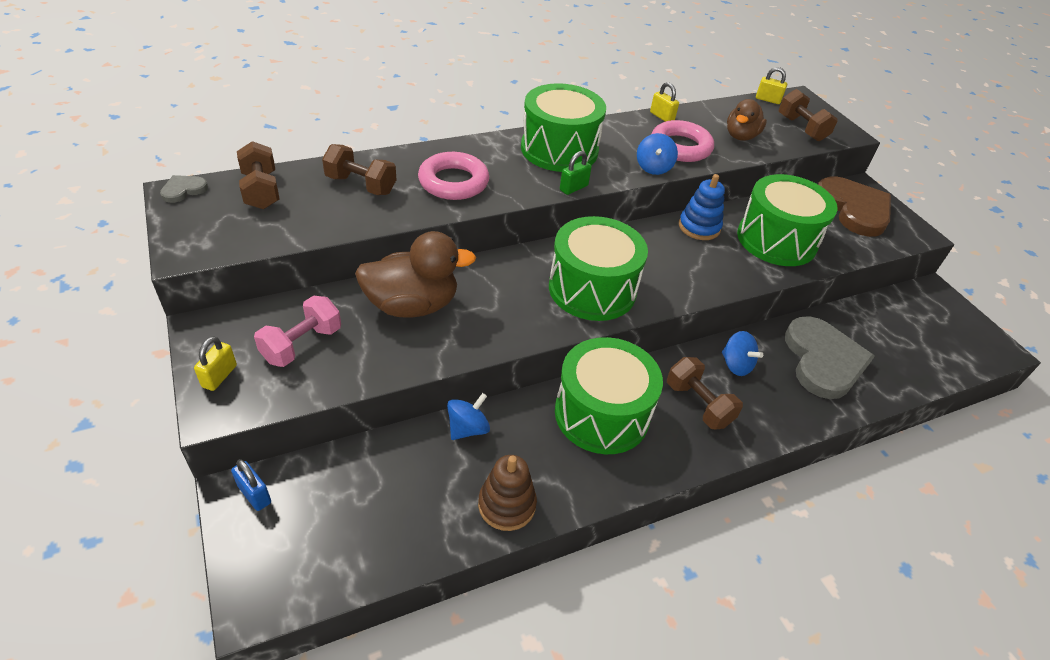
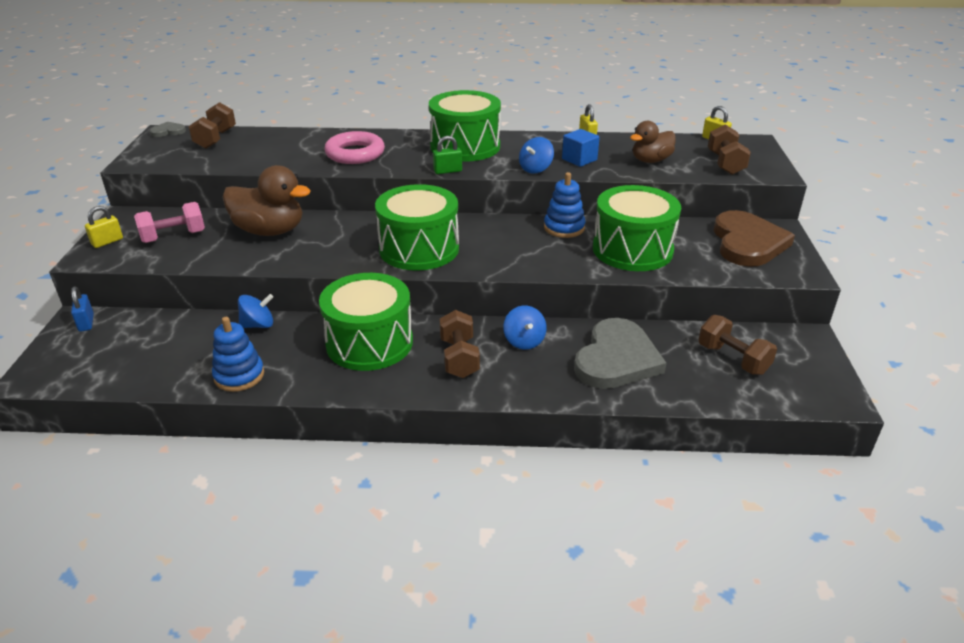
camera: 30 degrees right, 10 degrees down
(361, 185) = (285, 145): brown dumbbell -> brown dumbbell (733, 359)
(507, 505) = (239, 376): brown stacking toy -> blue stacking toy
(680, 147) = (579, 159): pink ring -> blue cube

